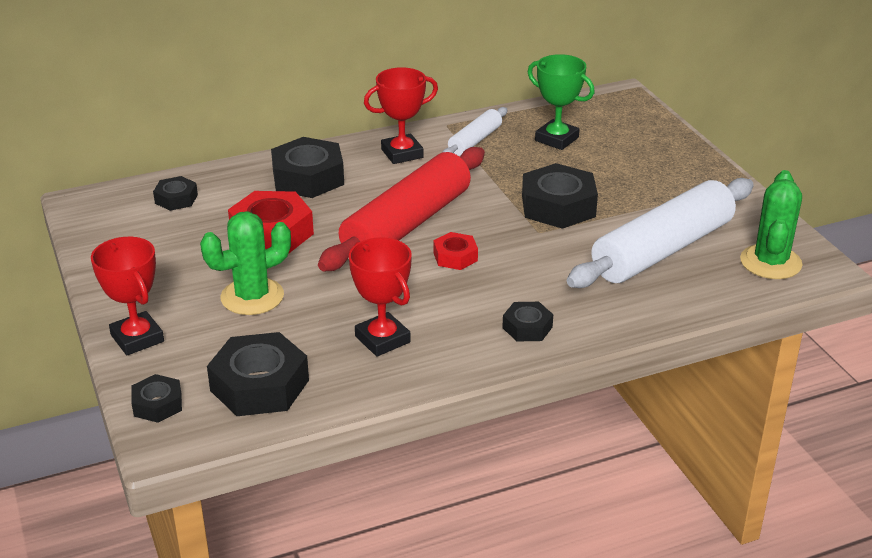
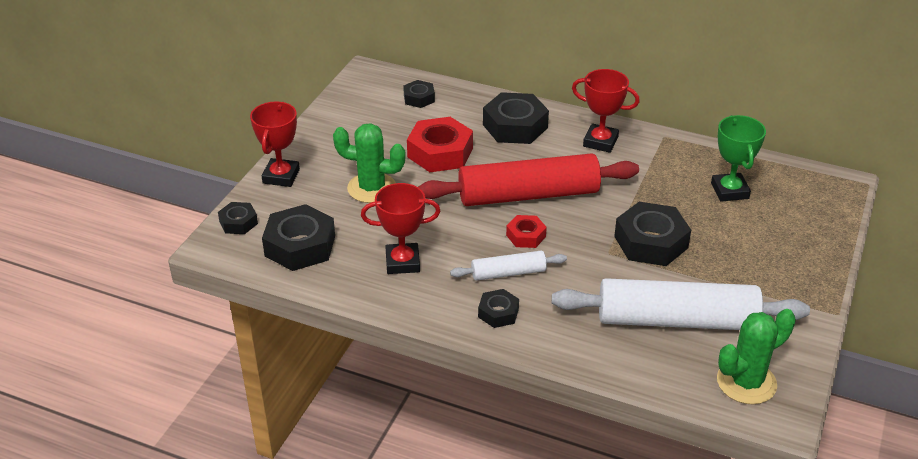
camera: 45 degrees right, 5 degrees up
(382, 339) = (402, 262): red trophy -> red trophy turned 75 degrees clockwise
(475, 141) = (666, 159): white rolling pin -> white rolling pin (508, 273)

